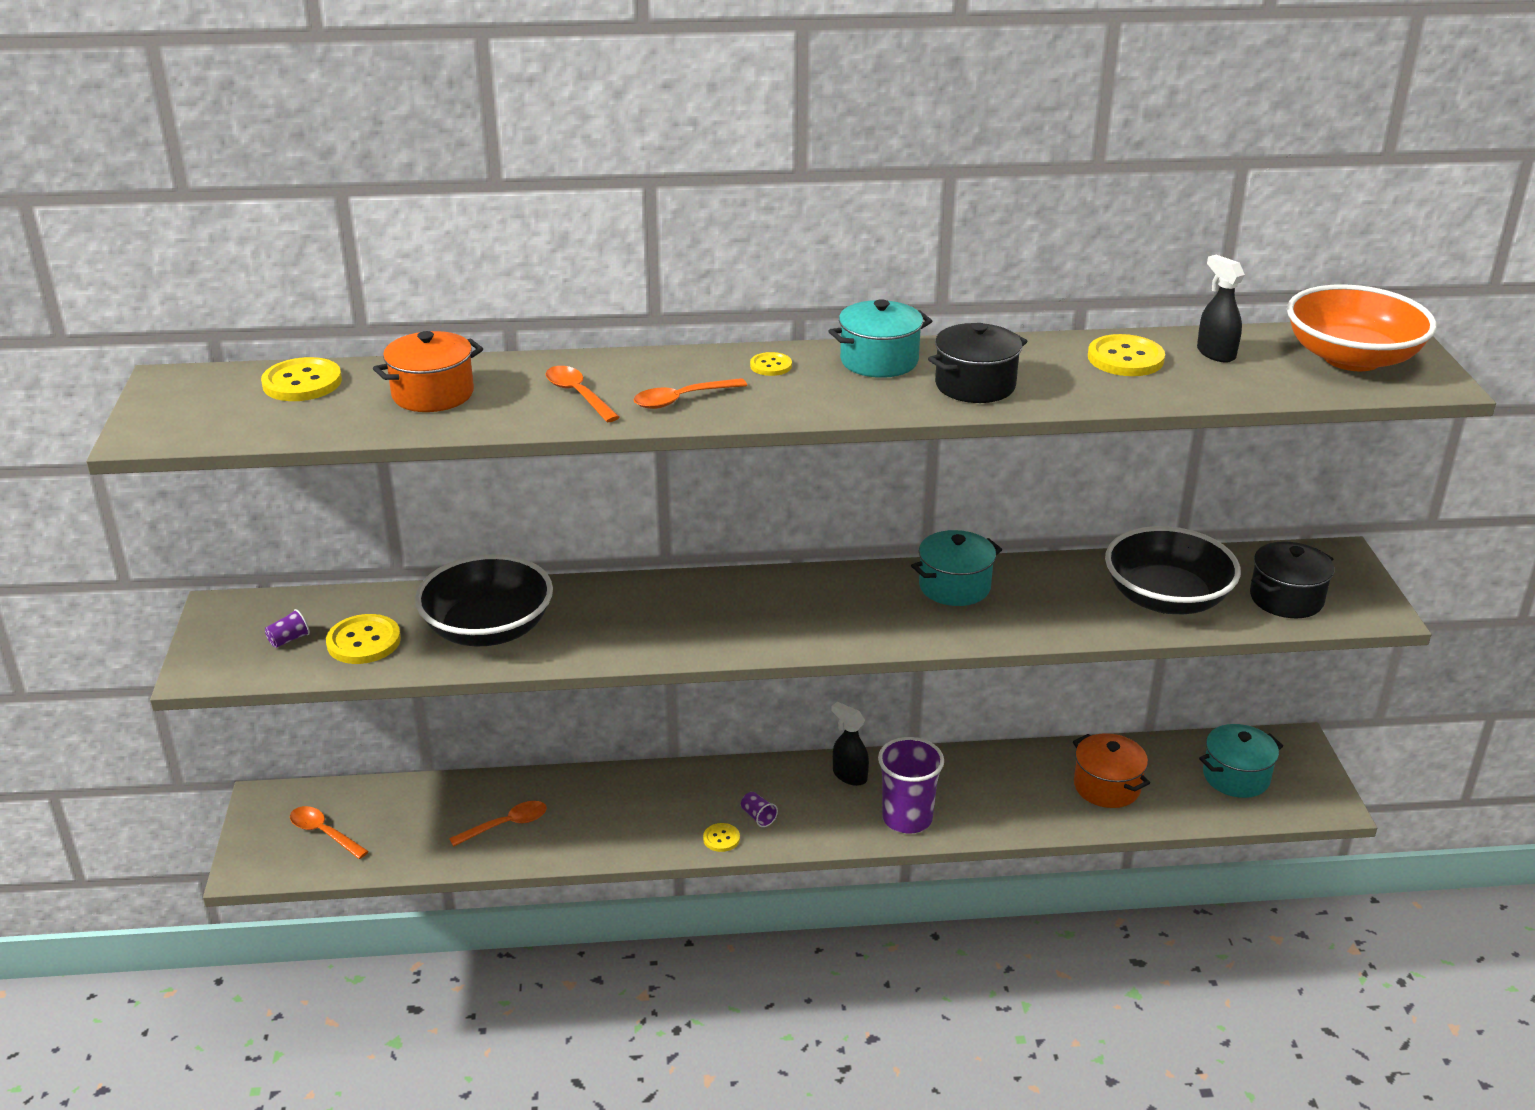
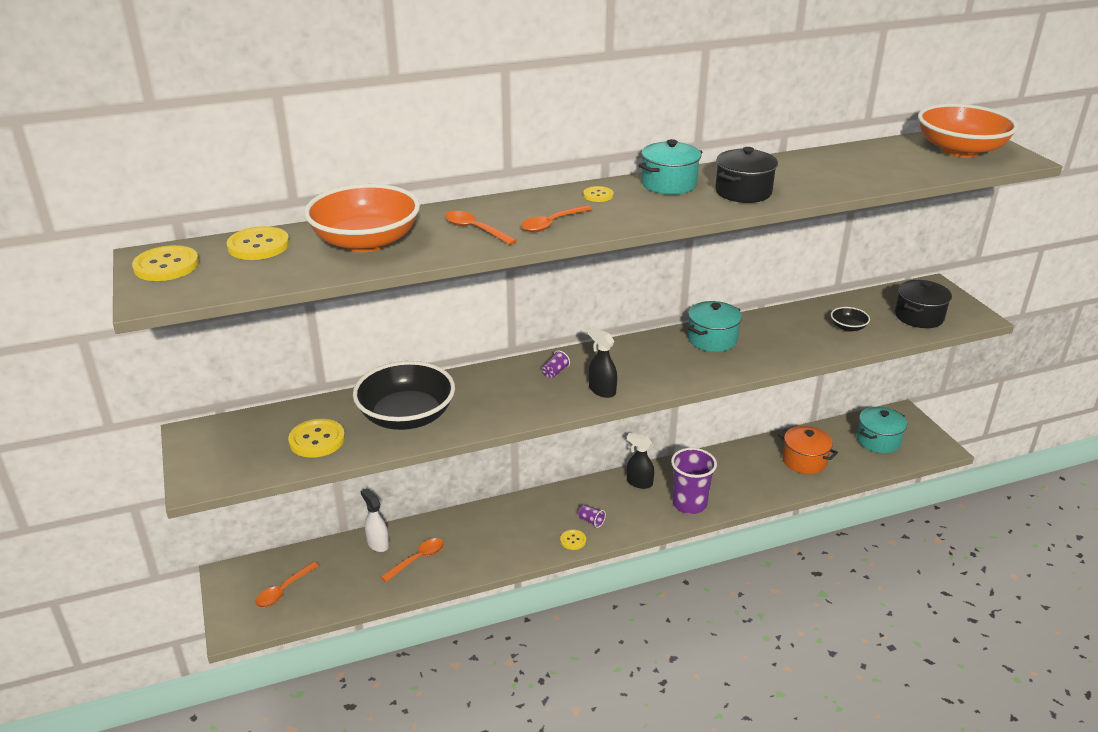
camera: 15 degrees left, 0 degrees up
(289, 639) = (258, 447): purple cup -> purple cup (555, 372)
(323, 833) = (283, 591): orange spoon -> orange spoon turned 75 degrees counterclockwise
(433, 394) = (366, 242): orange pot -> orange bowl
(464, 794) = (377, 543): none -> white spray bottle
(1125, 358) = (825, 165): yellow button -> yellow button (166, 266)
(1166, 598) = (848, 327): black bowl -> black bowl, size x0.44
(1215, 353) = (877, 156): black spray bottle -> black spray bottle (602, 390)

